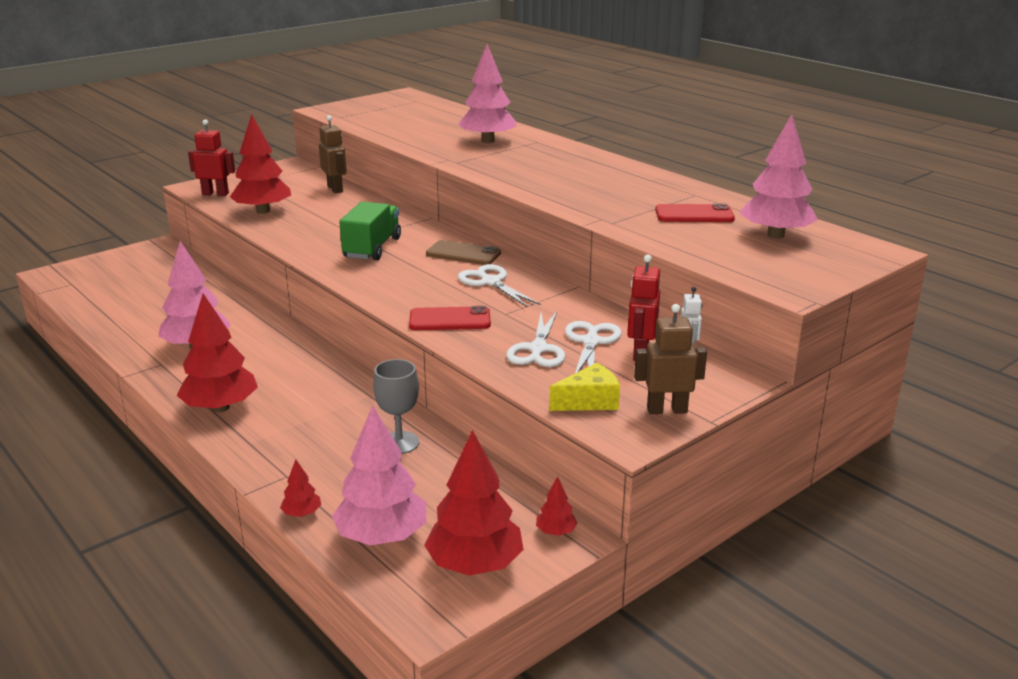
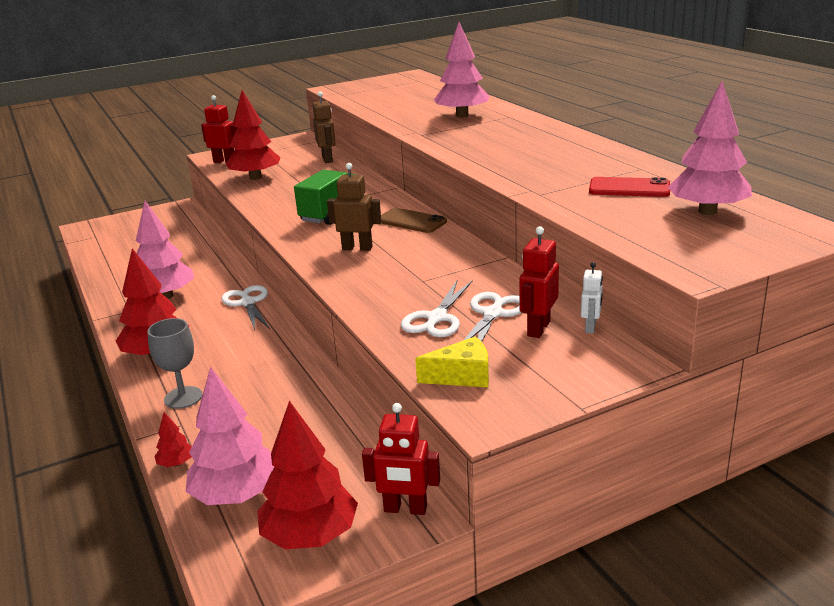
camera: 15 degrees right, 0 degrees up
(399, 443) = (296, 401): grey goblet -> grey goblet (183, 397)
(450, 320) = (367, 284): red phone -> none
(490, 282) = (423, 249): white scissors -> white scissors (247, 303)
(556, 532) = (405, 509): red tree -> red robot
(666, 410) = (538, 391): brown robot -> brown robot (357, 248)

